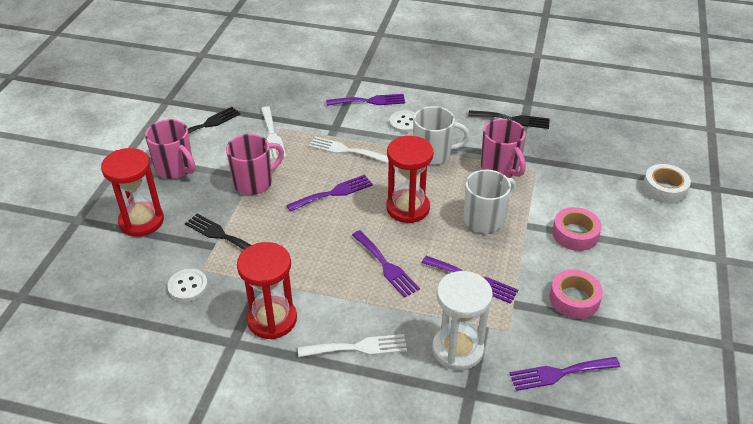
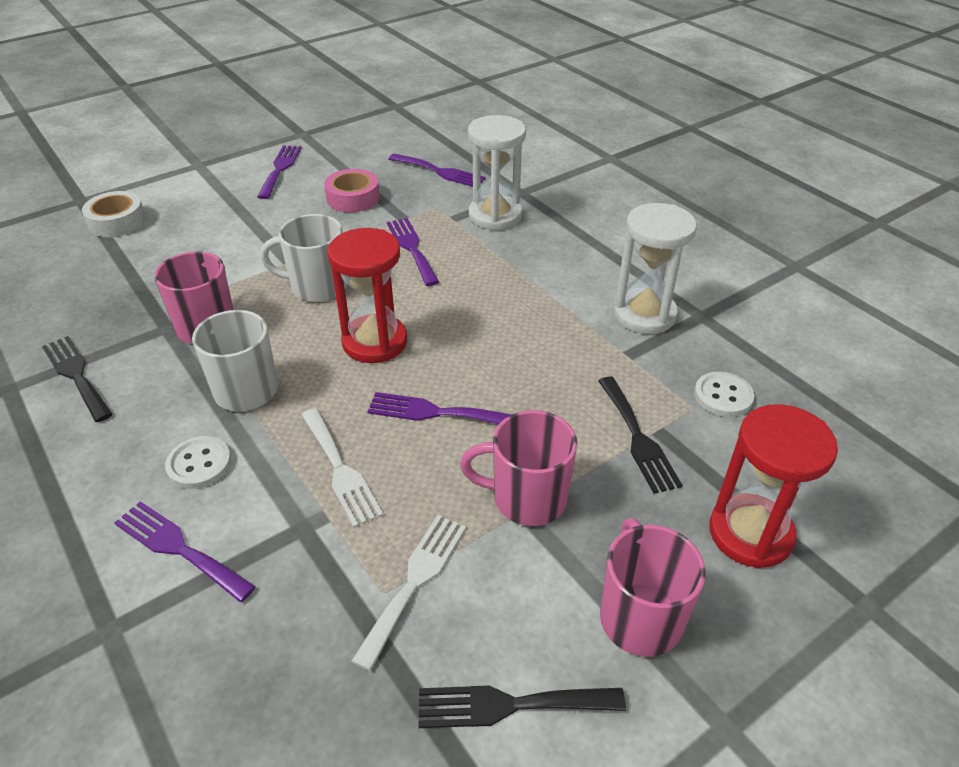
camera: 140 degrees left, 0 degrees up
(272, 319) = (644, 314): red hourglass -> white hourglass
(358, 347) = (579, 255): white fork -> none
(386, 266) = (475, 300): purple fork -> purple fork (280, 169)
(575, 234) = (264, 233): pink tape -> none

